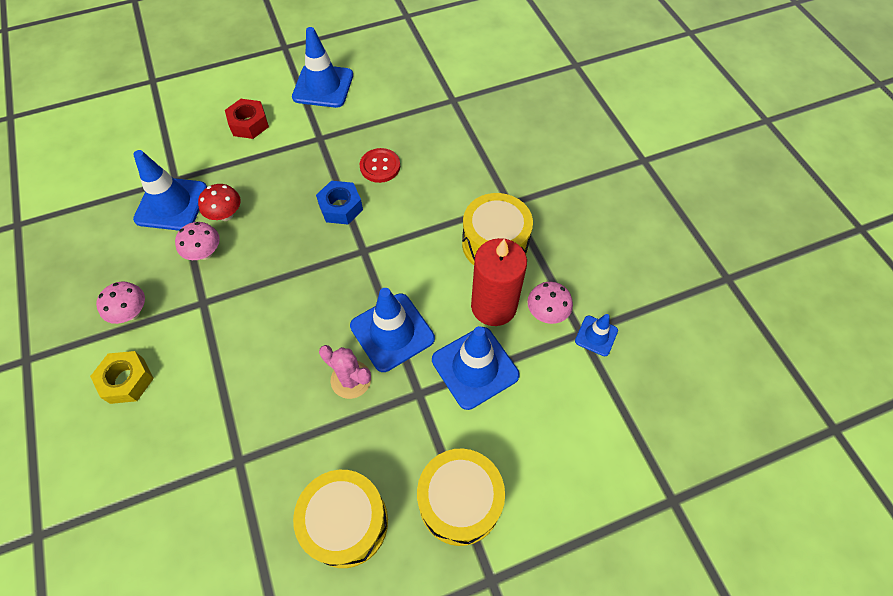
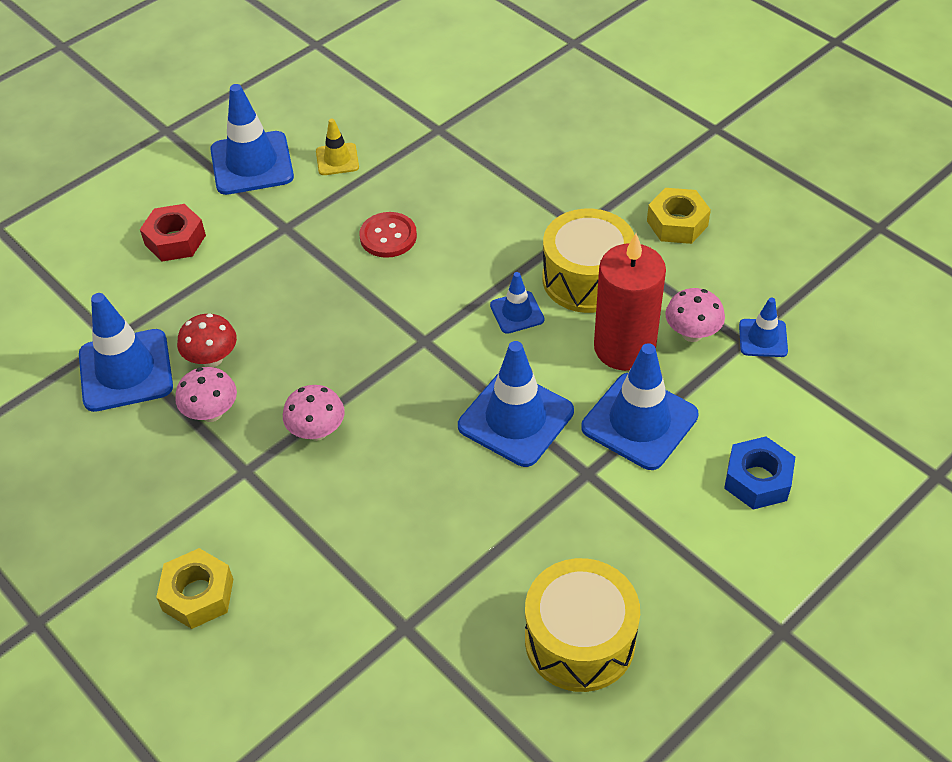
camera: 20 degrees left, 10 degrees down
(131, 313) = (153, 516): pink mushroom -> pink mushroom (317, 431)
(341, 207) = (364, 300): blue nut -> blue nut (757, 480)
(351, 379) = (494, 488): pink cactus -> none
(377, 100) = (337, 159): none -> yellow traffic cone
(434, 252) = (517, 312): none -> blue traffic cone
(459, 501) = (701, 567): yellow drum -> none
(579, 223) = (677, 223): none -> yellow nut

